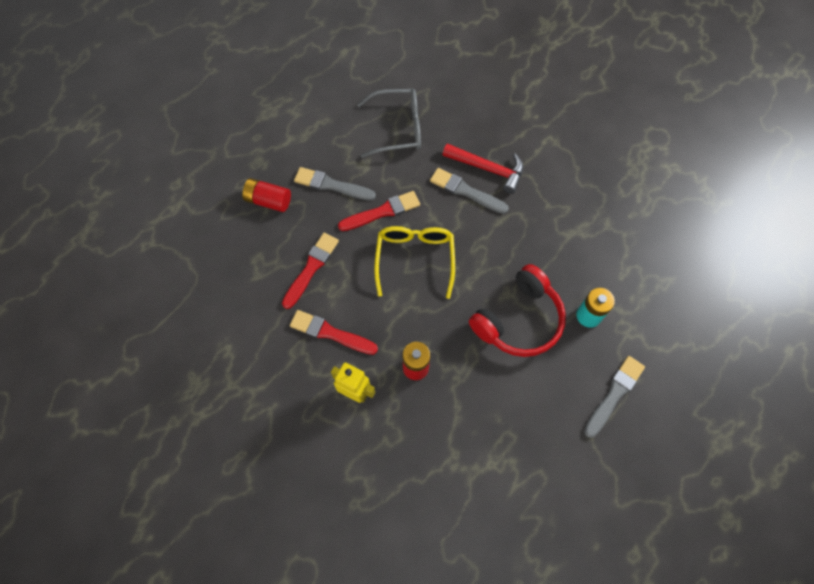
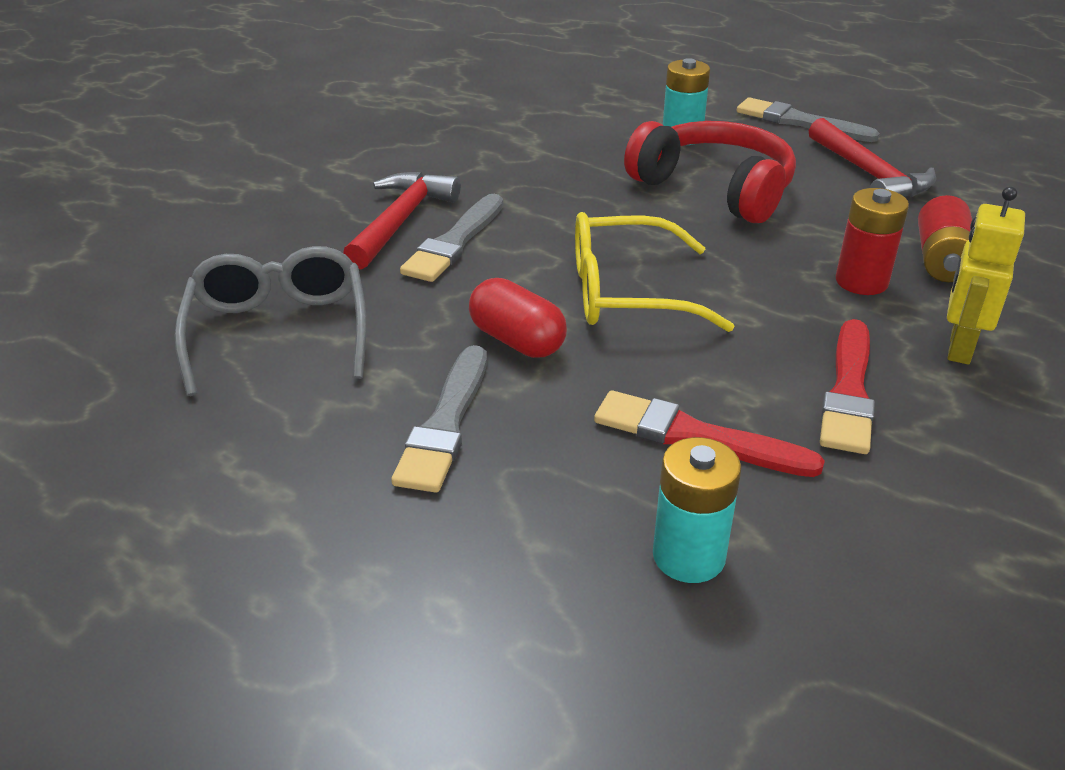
camera: 95 degrees left, 30 degrees down
(252, 254) = (688, 556): none -> turquoise battery
(268, 201) = (505, 542): red battery -> red battery (941, 260)
(382, 212) = (517, 341): red brush -> red capsule
(535, 413) = (869, 174): none -> red hammer

